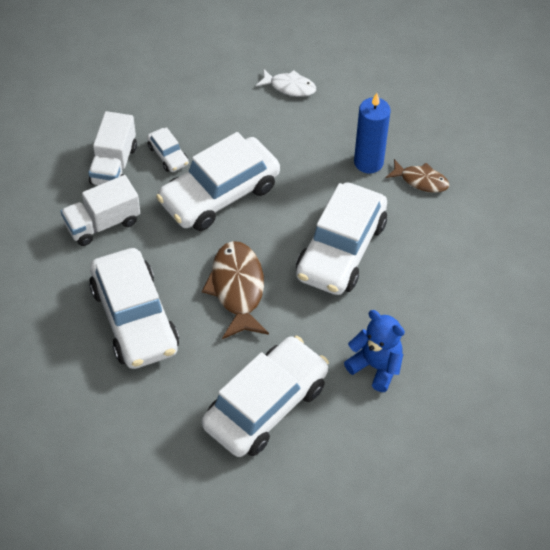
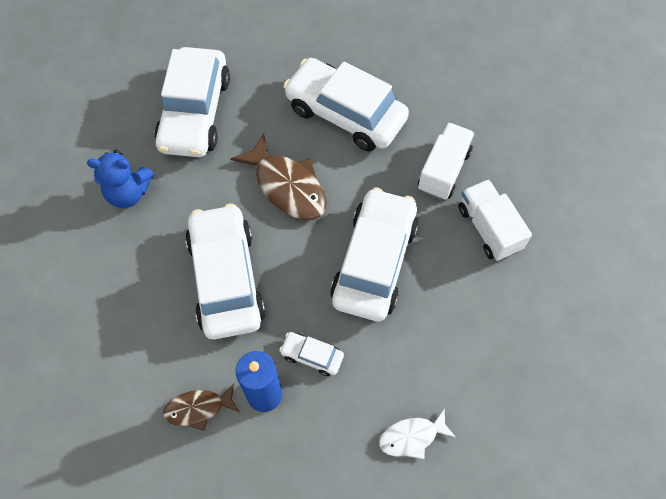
camera: 145 degrees right, 10 degrees up
(168, 155) = (453, 270): white car -> white car (312, 356)

